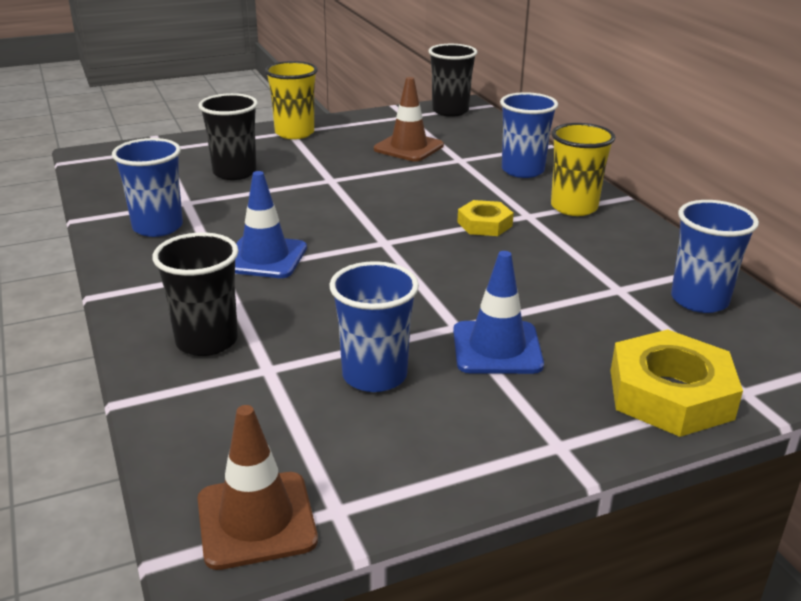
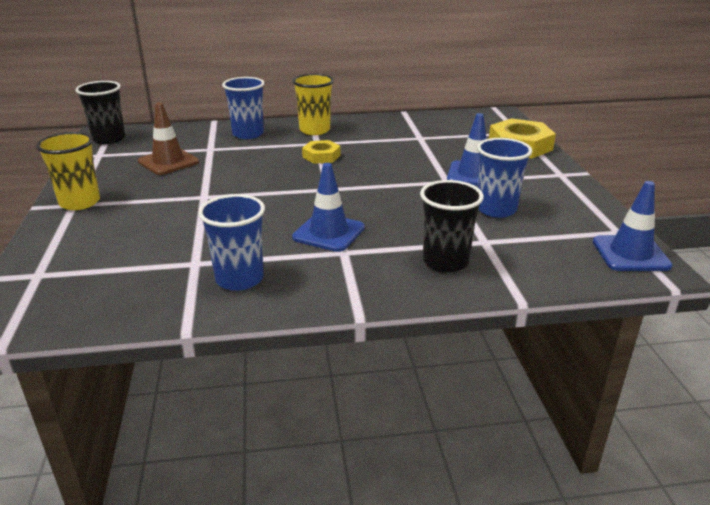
camera: 75 degrees left, 0 degrees up
(234, 172) = (147, 236): black cup -> none
(256, 520) = (630, 254): brown traffic cone -> blue traffic cone
(699, 300) = (437, 124): blue cup -> none

